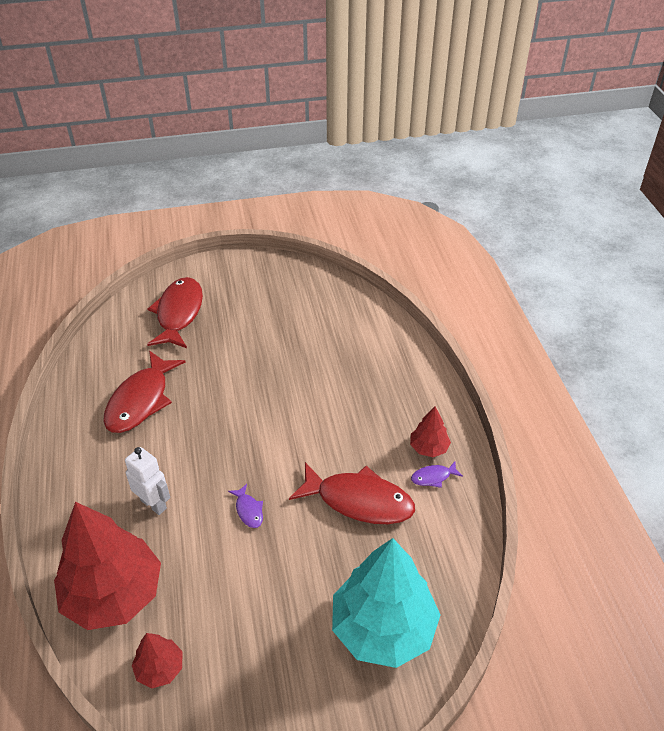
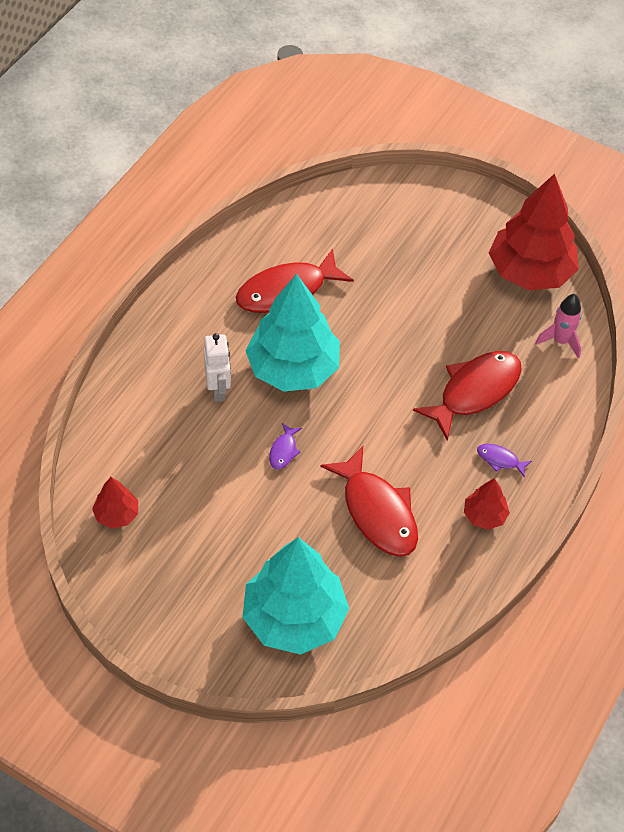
camera: 40 degrees right, 10 degrees up
(113, 594) = (131, 437): red tree -> red tree (530, 271)
(178, 313) = (394, 227): red fish -> red fish (474, 391)
(198, 448) = (293, 368): none -> turquoise tree
(356, 312) = (560, 341): none -> pink rocket
(433, 477) = (460, 542): purple fish -> purple fish (500, 460)

